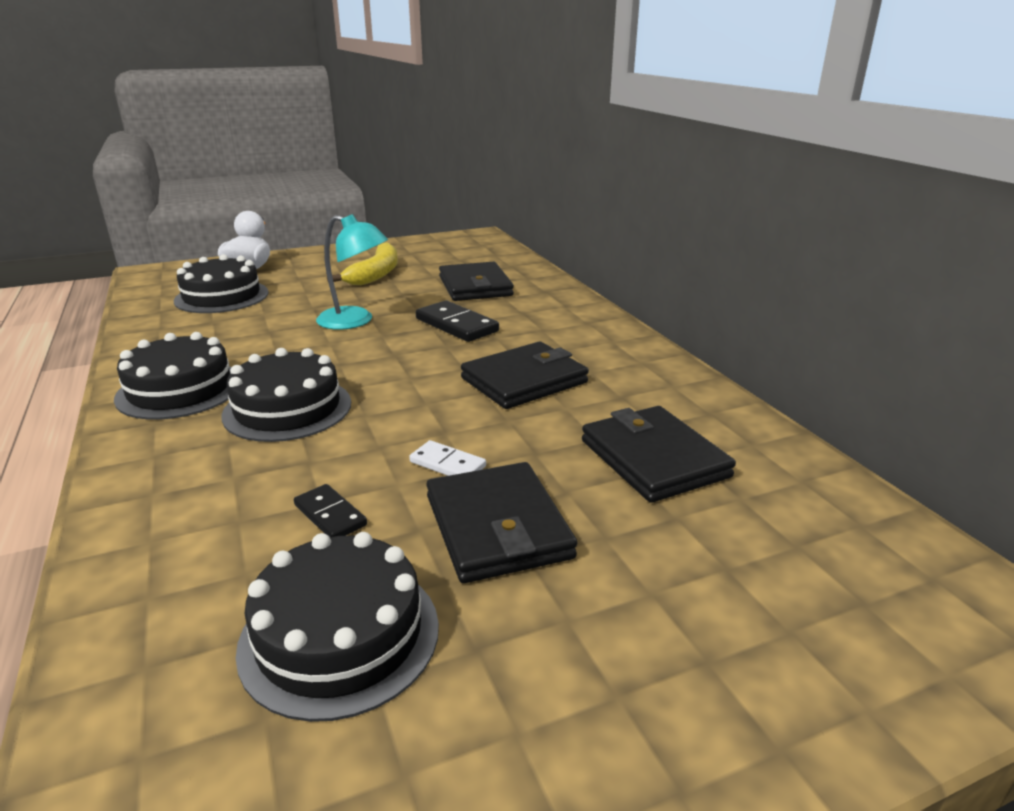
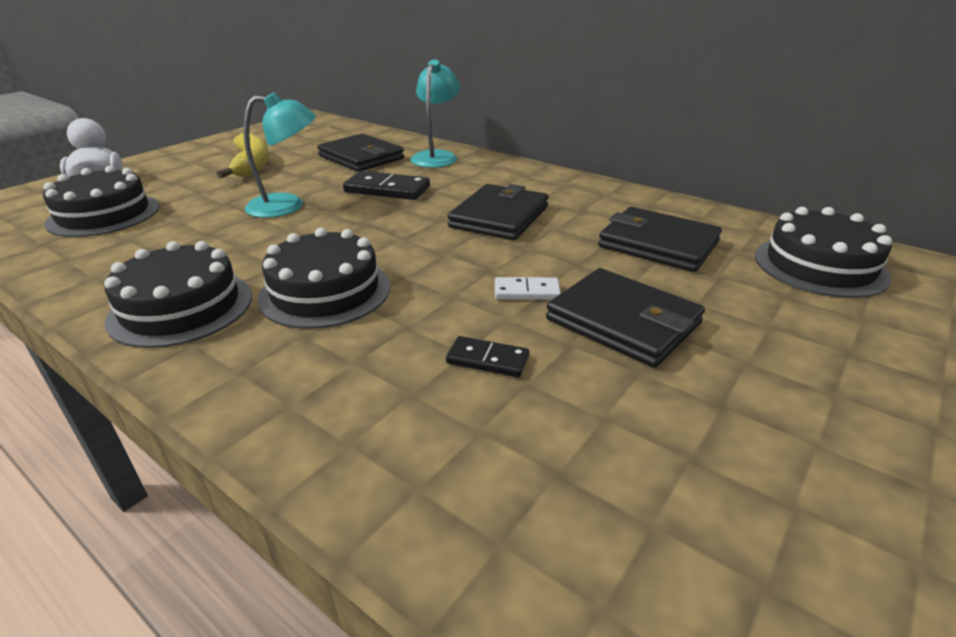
camera: 30 degrees left, 5 degrees up
(340, 635) = (622, 440): black cake -> black cake (819, 266)
(547, 300) = (437, 157): none -> turquoise lamp

